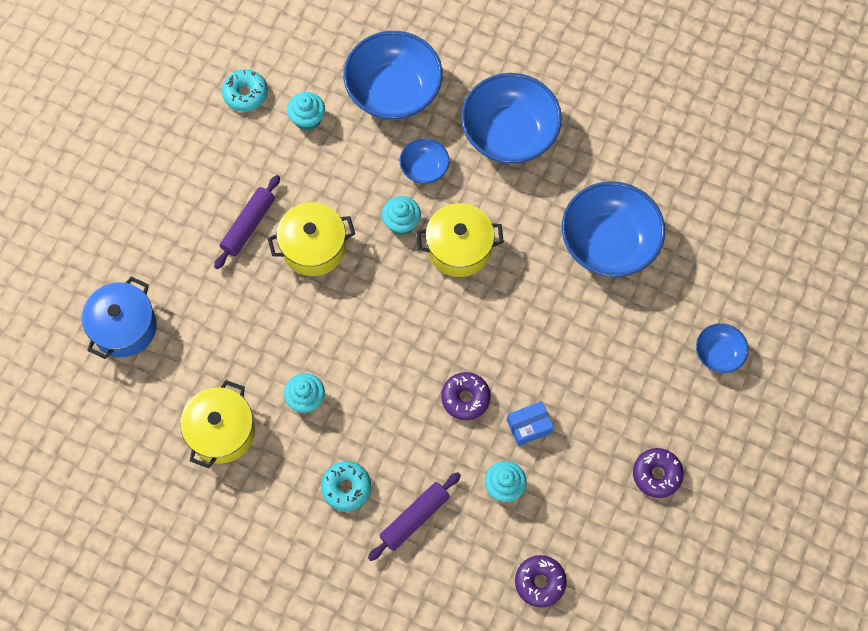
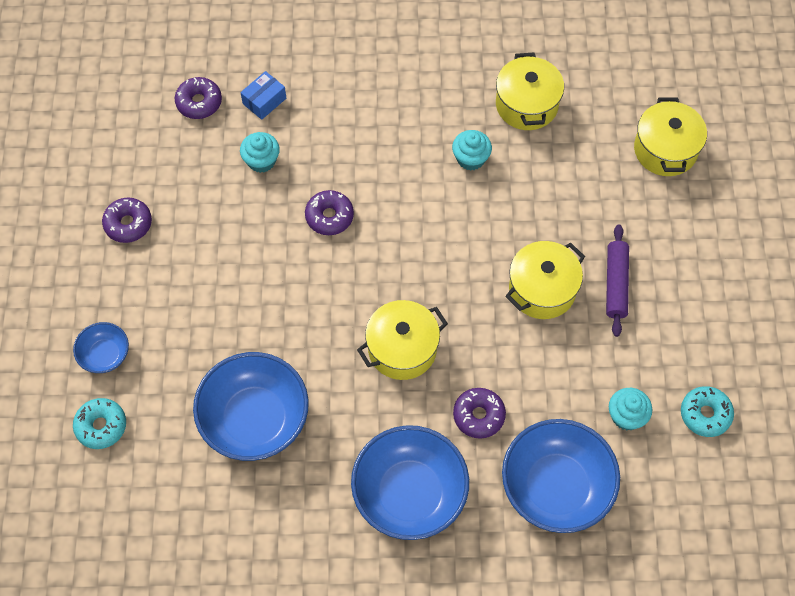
camera: 155 degrees right, 5 degrees down
(124, 327) = (665, 150): blue pot -> yellow pot
(346, 488) = (396, 106): turquoise donut -> turquoise donut (101, 426)
(401, 222) = (471, 350): turquoise cupcake -> none
(414, 518) = (327, 107): purple rolling pin -> none
(424, 168) = (478, 415): blue bowl -> purple donut
(529, 426) = (261, 217): blue box -> blue box (264, 101)

